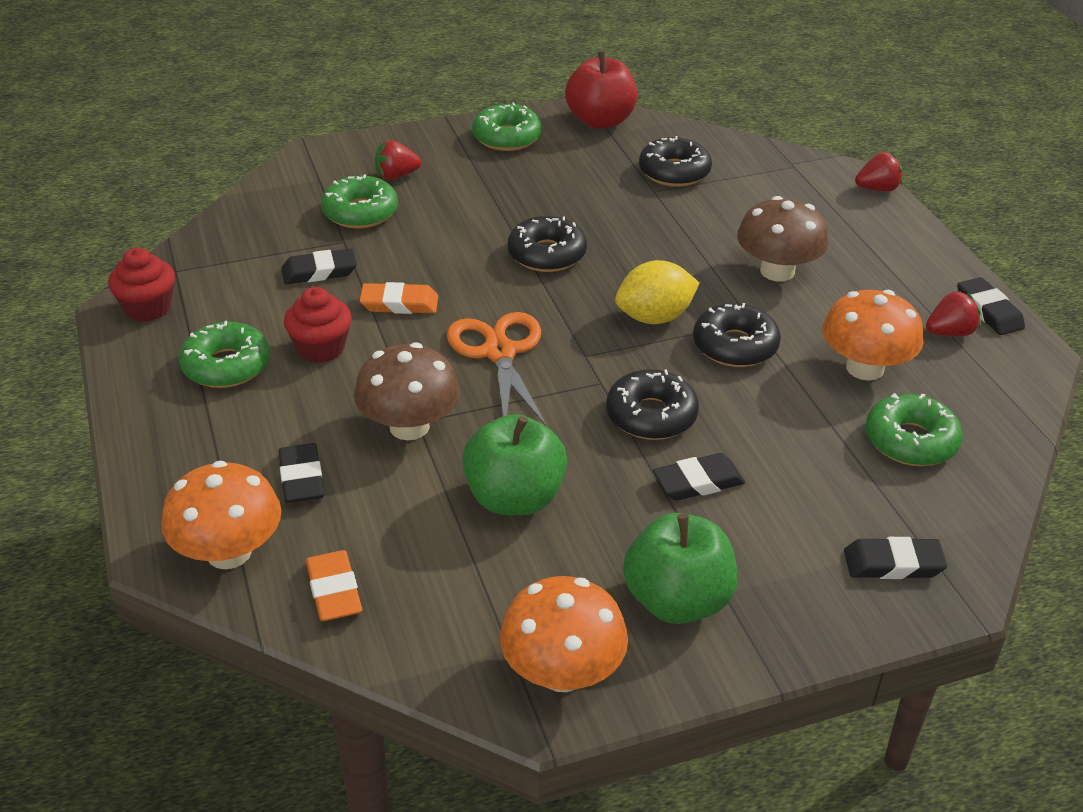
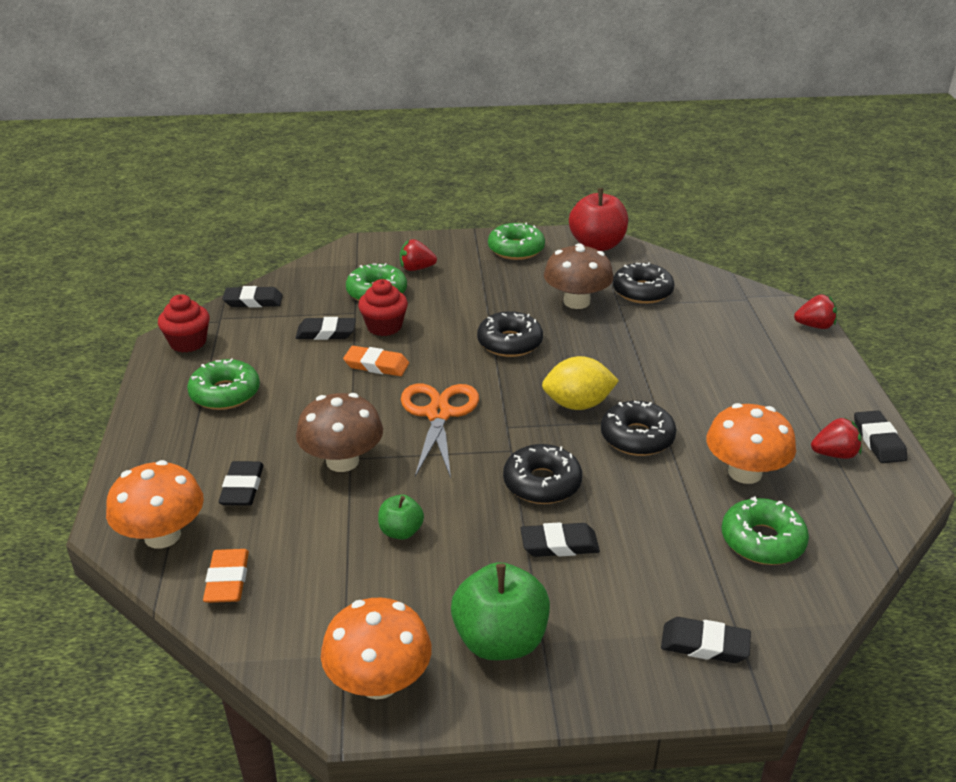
camera: 15 degrees right, 5 degrees down
(208, 243) = (253, 301): none -> black eraser
(321, 348) = (301, 391): red cupcake -> red cupcake (384, 327)
(514, 498) = (401, 531): green apple -> green apple, size x0.53
(777, 271) = (698, 381): brown mushroom -> brown mushroom (576, 302)

